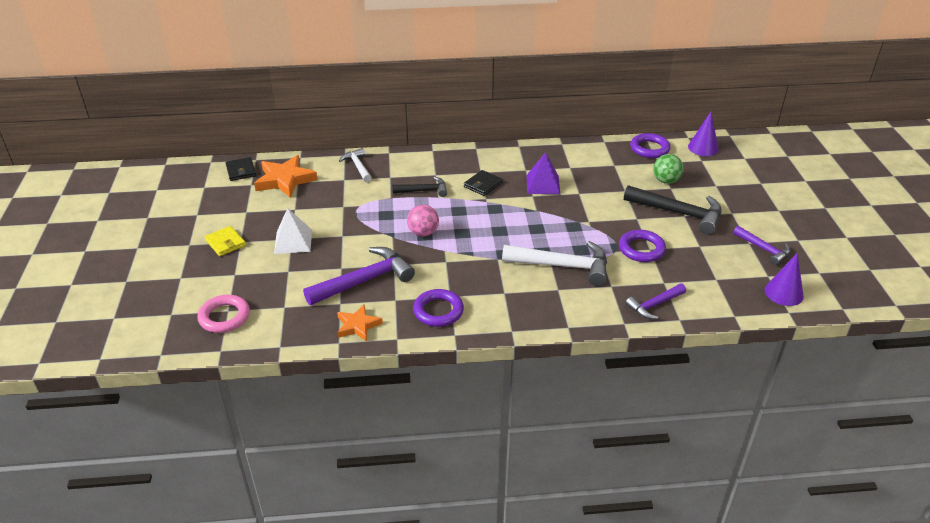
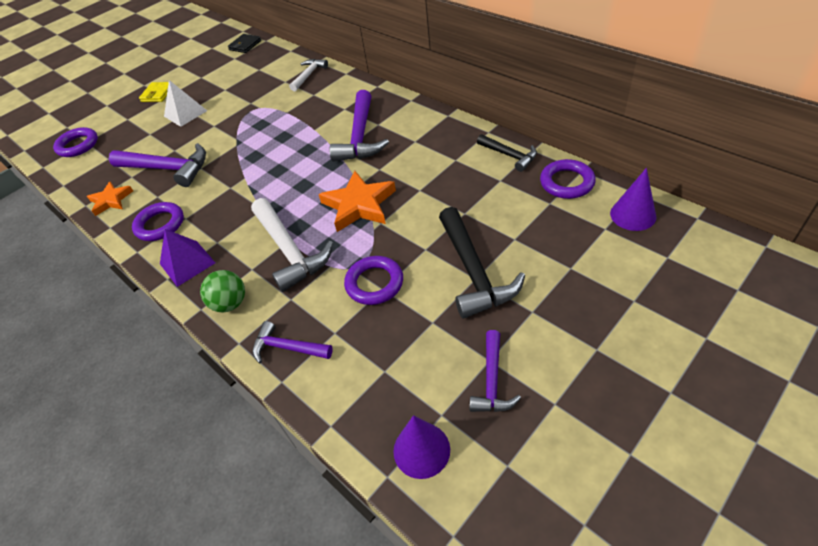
camera: 55 degrees right, 10 degrees up
(224, 317) = (78, 145): pink ring -> purple ring
(285, 180) = (255, 64): orange star -> orange star (359, 205)
(423, 233) = (256, 154): pink ball -> none
(424, 191) = (314, 118): black hammer -> black hammer (509, 155)
(483, 185) = (360, 136): black wallet -> purple hammer
(543, 184) = (404, 163): purple pyramid -> purple pyramid (187, 263)
(666, 181) = (522, 228): green ball -> green ball (230, 303)

